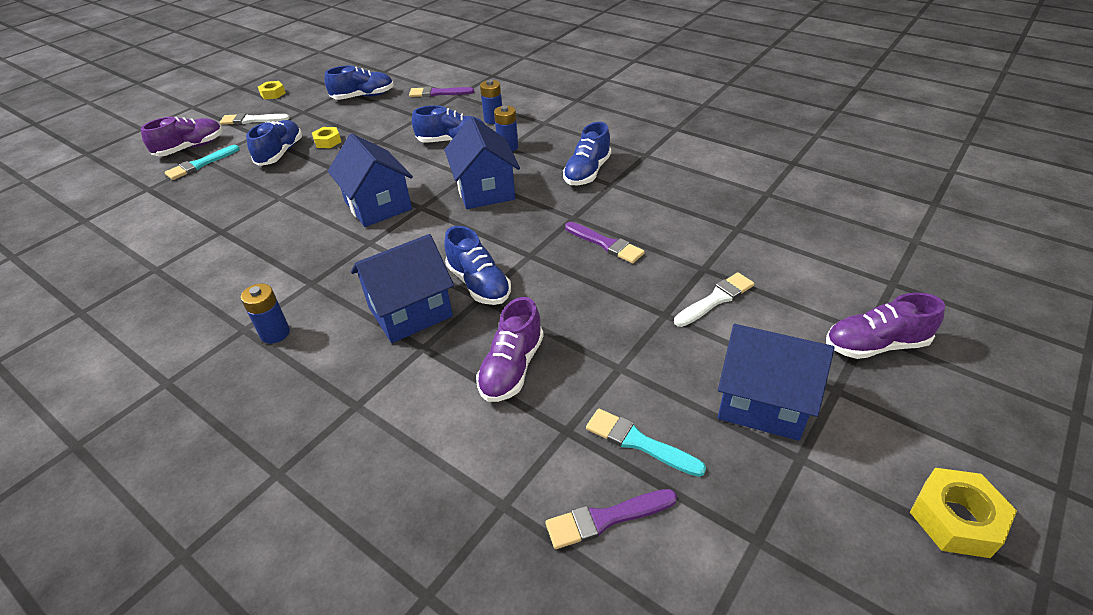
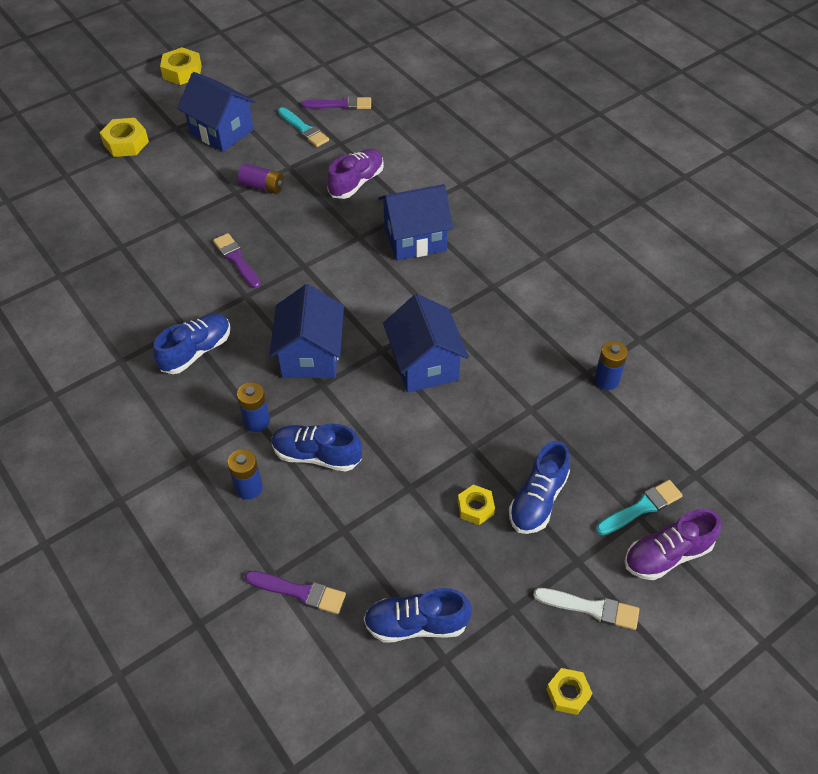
camera: 165 degrees left, 10 degrees up
(275, 333) = (519, 246): blue battery -> blue battery (606, 380)
(479, 284) = (355, 249): blue shoe -> none
(636, 330) = (262, 186): none -> purple battery
(716, 299) = (192, 194): white brush -> none
(875, 345) = (126, 143): purple shoe -> yellow nut

